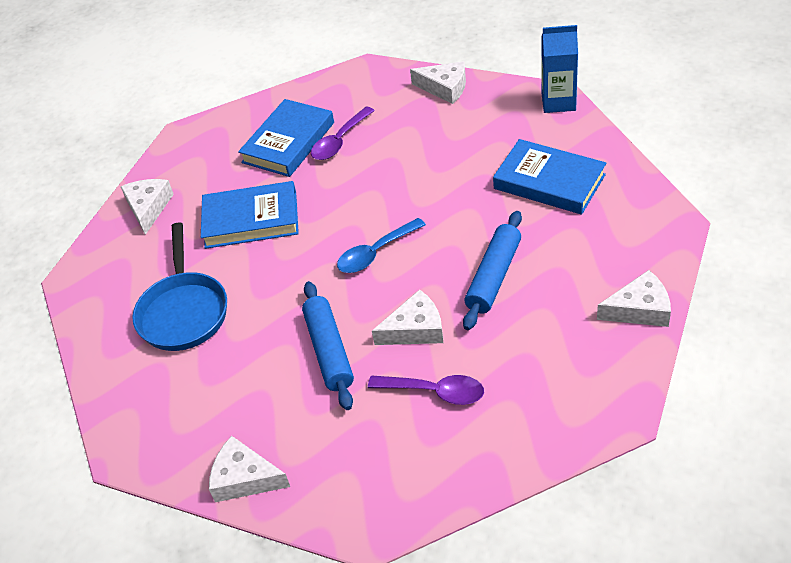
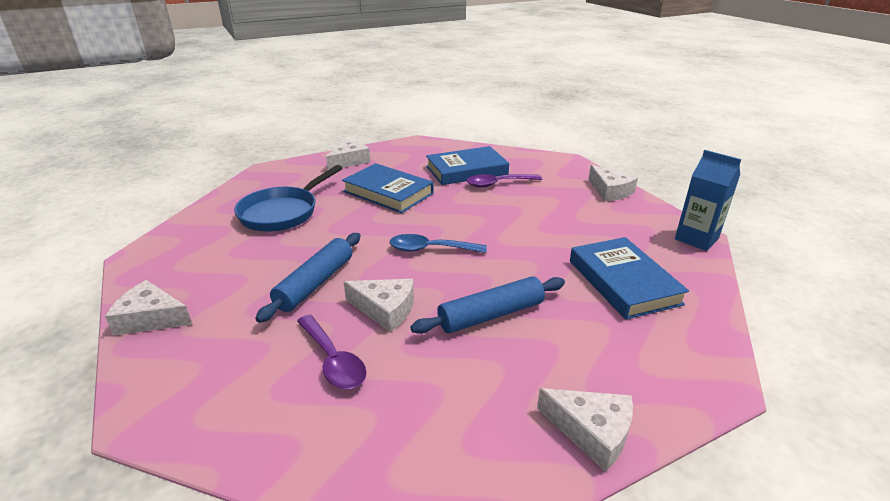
camera: 35 degrees right, 15 degrees down
(244, 478) = (151, 318): white cheese -> white cheese turned 45 degrees counterclockwise

